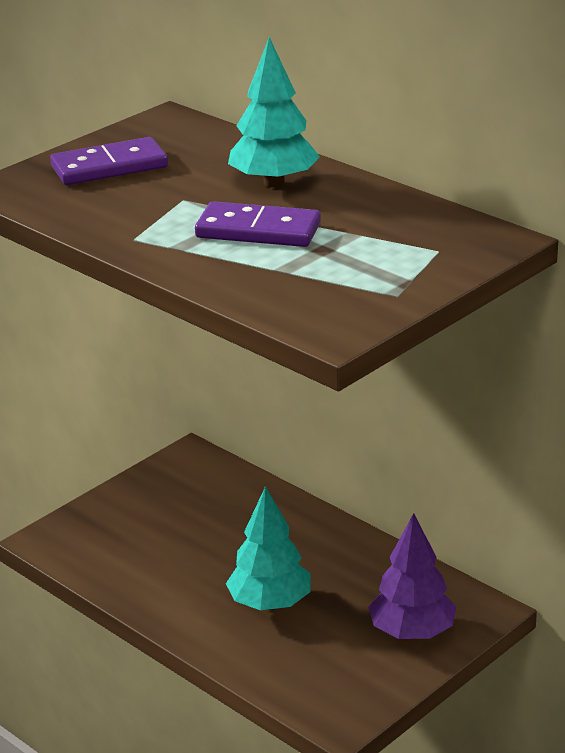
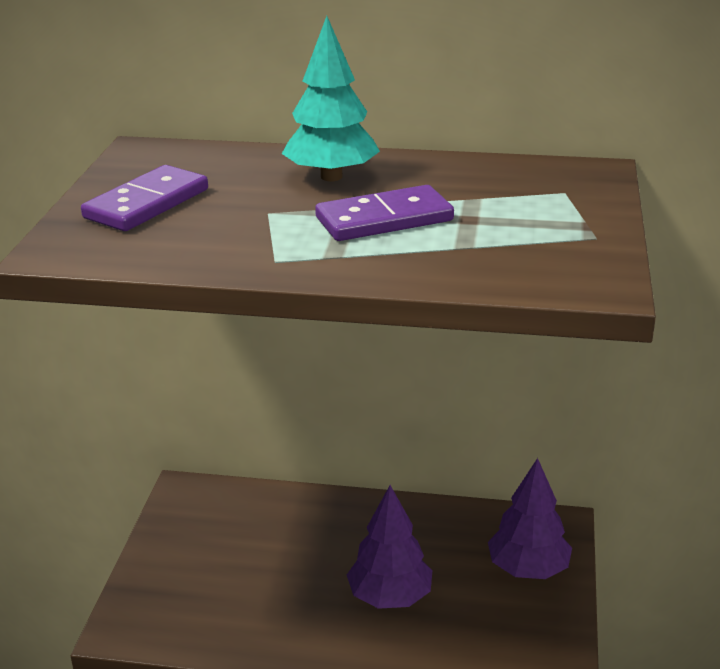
camera: 35 degrees left, 0 degrees up
(270, 604) = (390, 597): turquoise tree -> purple tree

